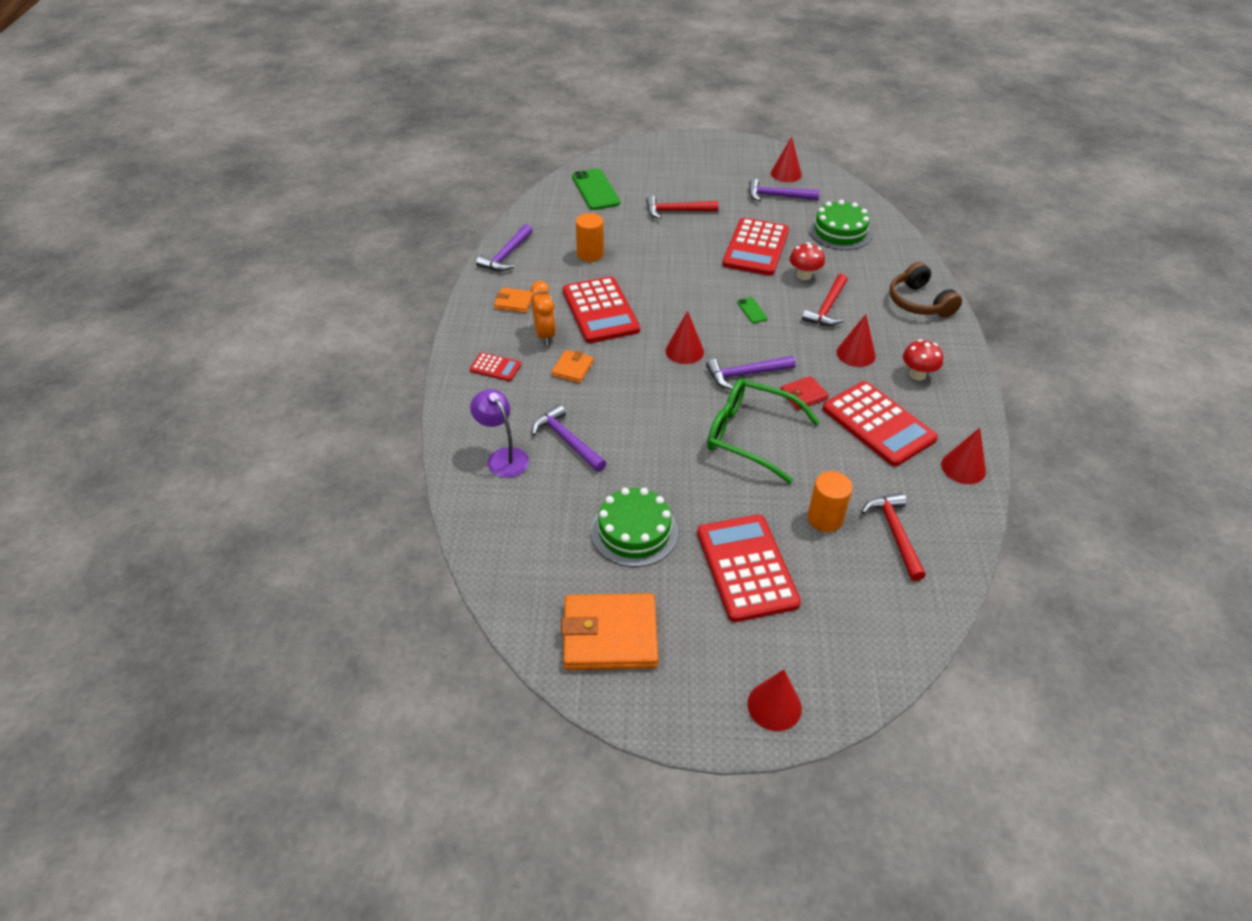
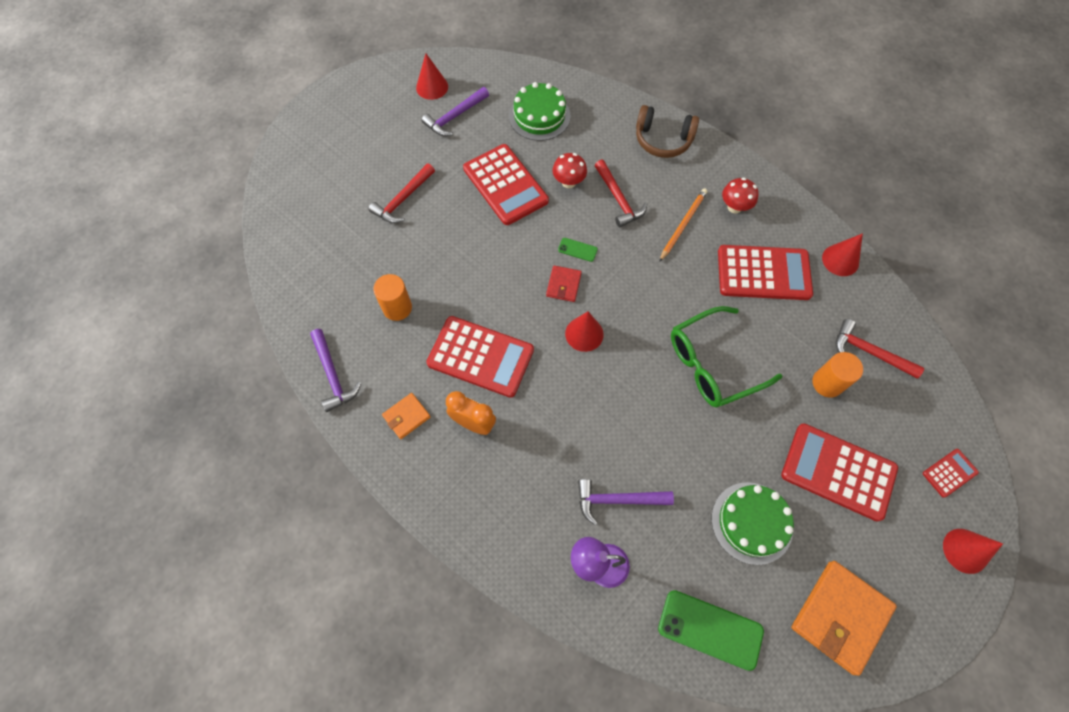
camera: 50 degrees left, 20 degrees up
(495, 367) = (481, 493): red calculator -> red calculator (949, 473)
(572, 368) = (535, 432): orange wallet -> none
(595, 190) = (309, 235): green phone -> green phone (710, 629)
(745, 374) = (645, 313): purple hammer -> none
(803, 395) = (698, 294): red wallet -> red wallet (563, 285)
(856, 354) = (683, 225): red cone -> orange pencil

